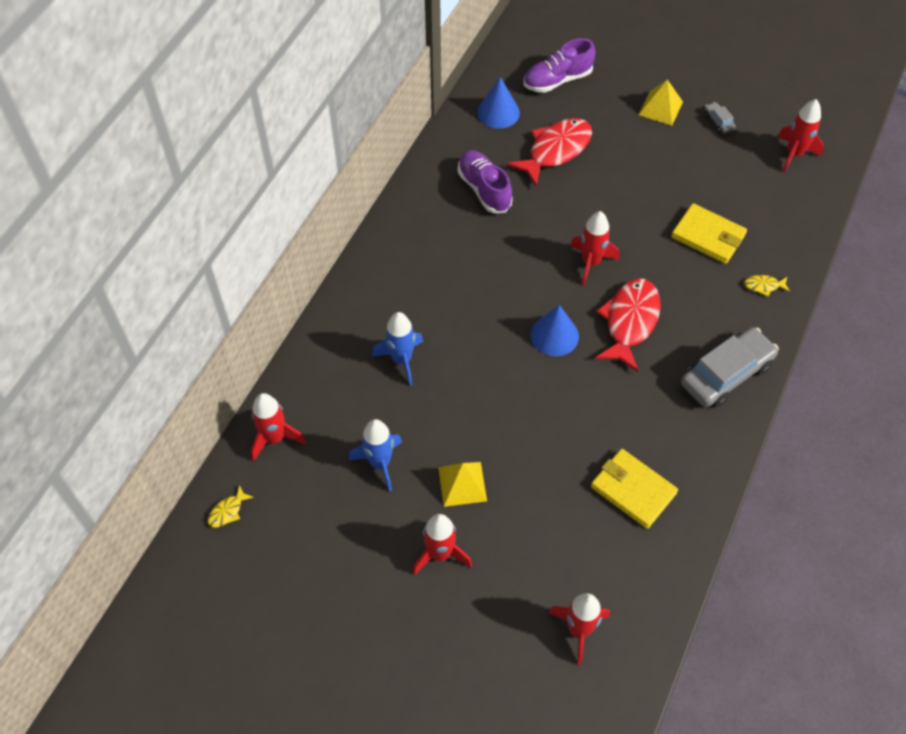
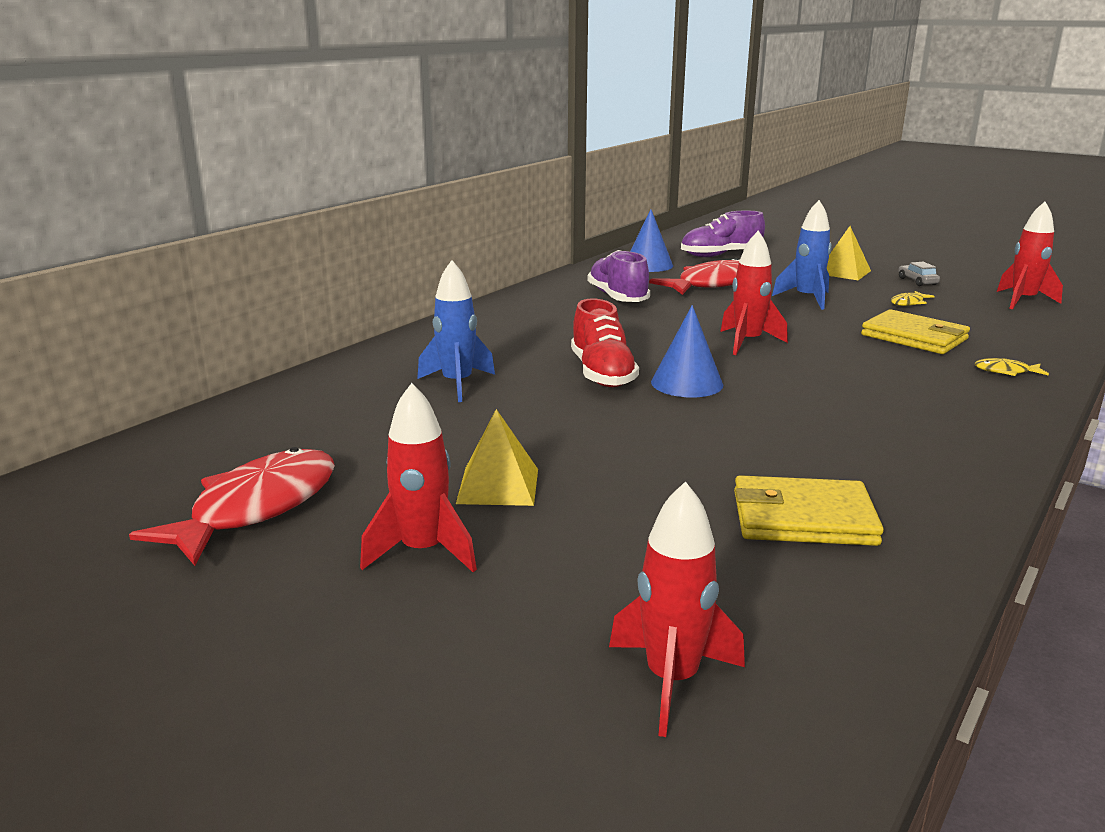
camera: 10 degrees right, 35 degrees down
(228, 511) = (102, 476): yellow fish -> yellow fish (908, 303)
(275, 438) = (232, 424): red rocket -> none
(380, 463) = (374, 457): blue rocket -> blue rocket (807, 299)
(496, 329) = (602, 373): none -> red shoe
(629, 322) = (801, 382): red fish -> red fish (256, 508)
(633, 490) = (803, 518): yellow wallet -> yellow wallet turned 45 degrees counterclockwise
(726, 374) = (961, 429): grey car -> none

